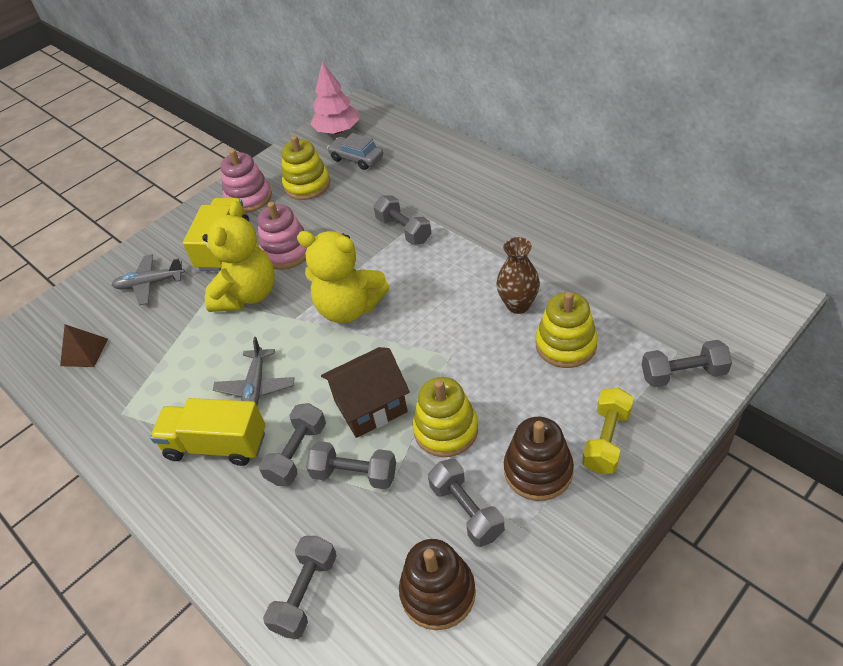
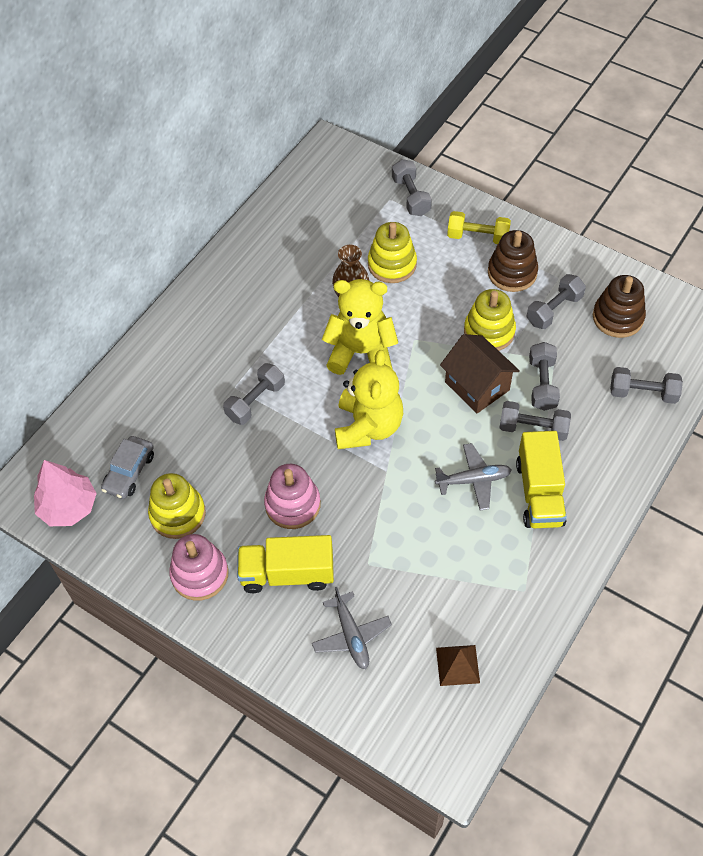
camera: 105 degrees left, 10 degrees up
(247, 295) = (359, 524): yellow teddy bear -> yellow teddy bear (361, 352)

